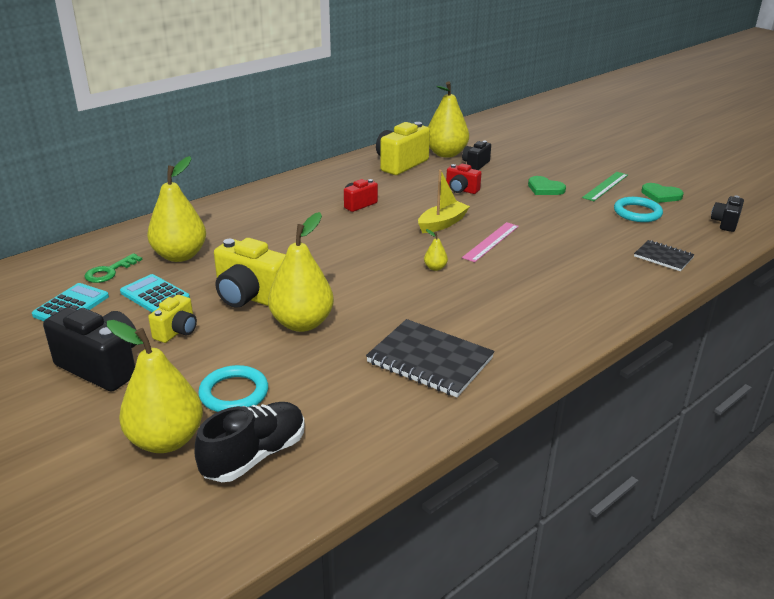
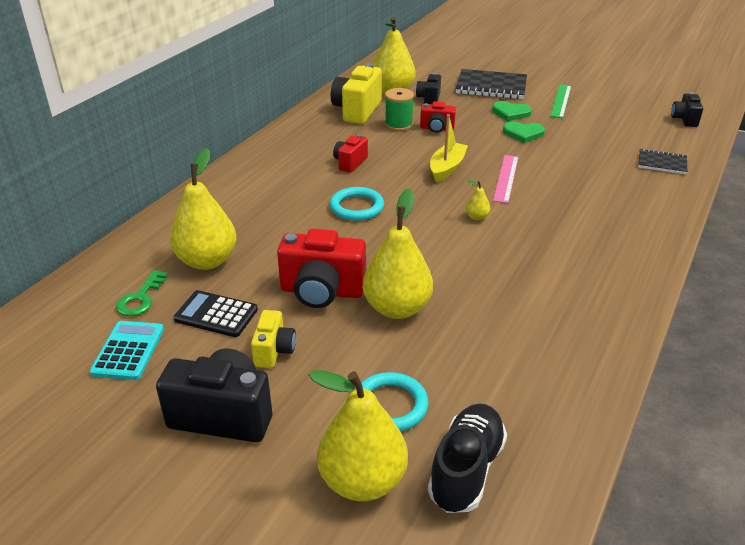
camera: 20 degrees left, 5 degrees up
(155, 295) = (216, 314): turquoise calculator -> black calculator
(251, 297) = (322, 291): yellow camera -> red camera
(428, 181) = (398, 125): none -> green spool
(430, 360) = (548, 317): black notebook -> black notebook (491, 87)
(637, 213) = (607, 123): turquoise ring -> turquoise ring (357, 207)
(661, 195) = (613, 101): green heart -> green heart (523, 133)

